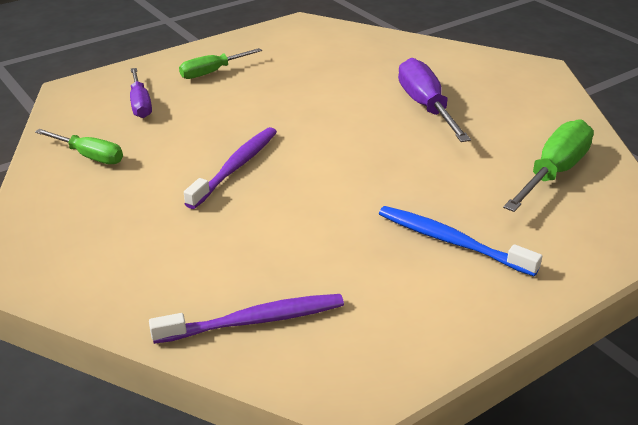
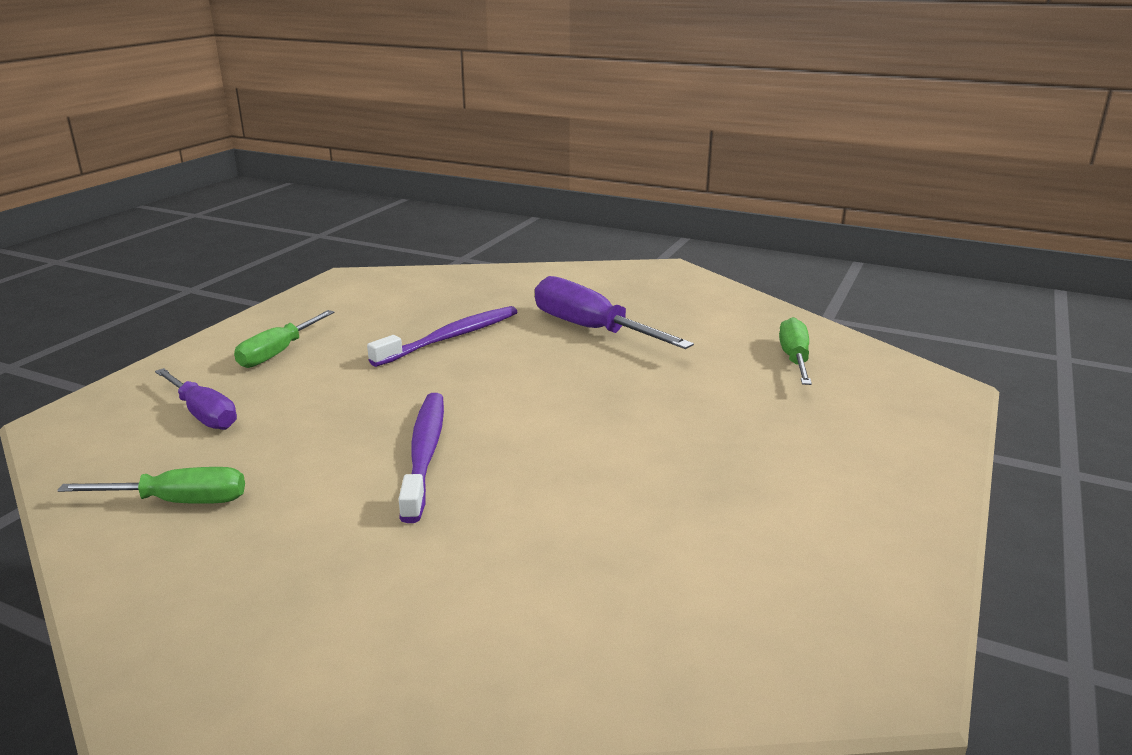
camera: 30 degrees left, 10 degrees down
(254, 321) = (653, 638): purple toothbrush -> purple toothbrush (451, 338)
(451, 241) = (776, 457): blue toothbrush -> none
(553, 173) = (794, 359): green screwdriver -> green screwdriver, size x0.64

